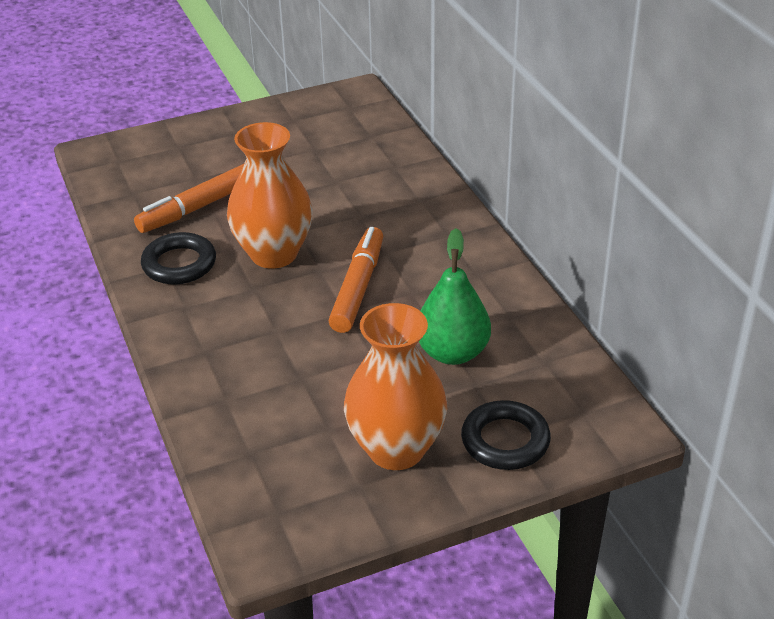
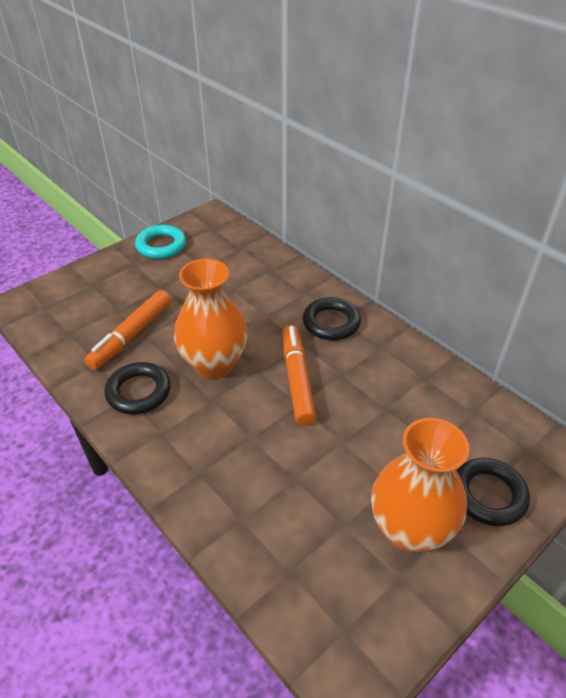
camera: 20 degrees left, 5 degrees up
(277, 118) = (161, 246): none -> turquoise ring
(433, 238) = (331, 323): none -> black ring
(452, 352) = (401, 421): green pear -> none

